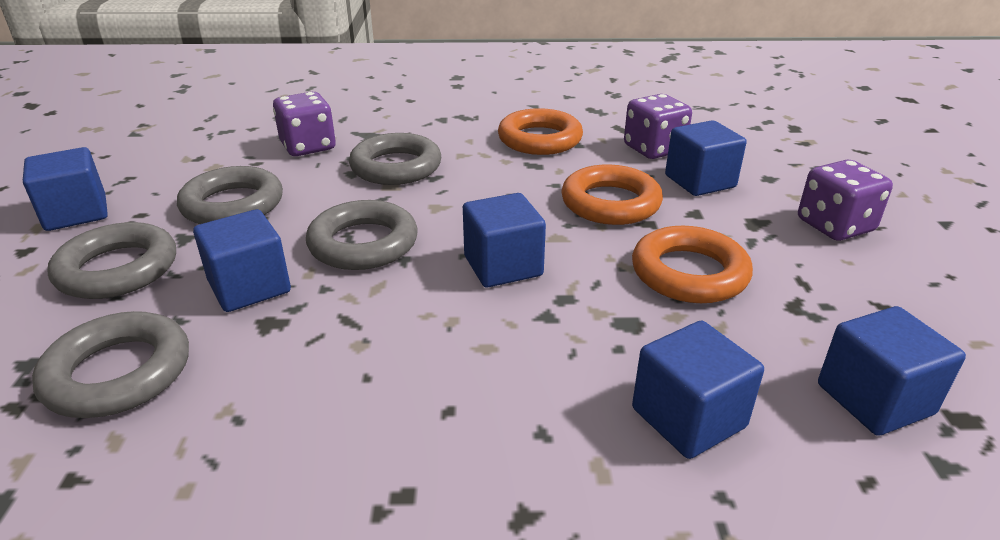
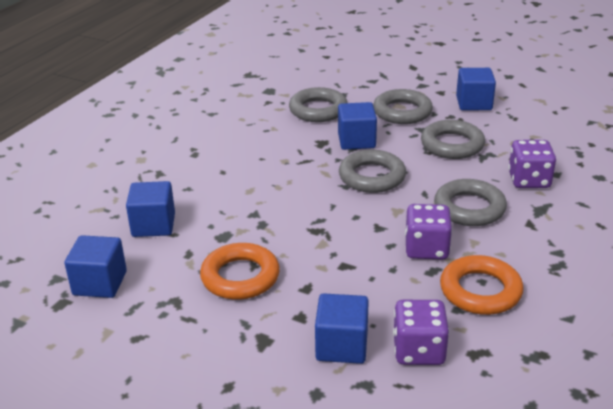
camera: 120 degrees right, 0 degrees up
(503, 266) = (309, 214): blue cube -> none
(610, 203) = (345, 283): orange ring -> none
(835, 226) = (222, 380): purple dice -> purple dice (426, 249)

